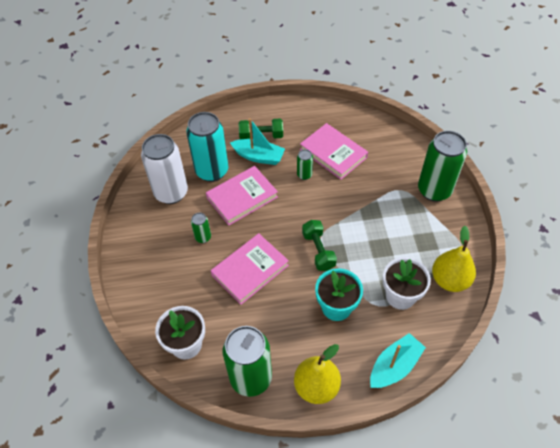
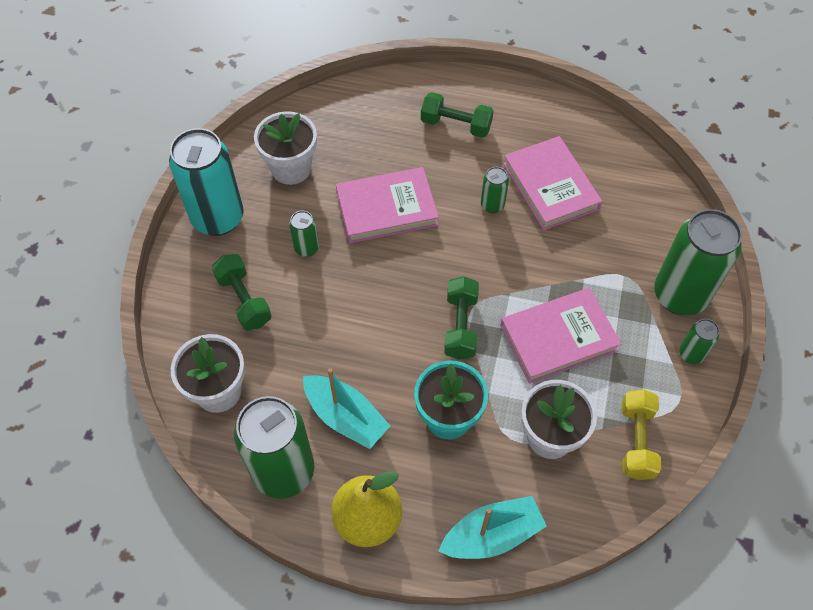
camera: 20 degrees right, 5 degrees up
(171, 193) = (291, 168): white can -> white flower pot
(177, 282) = (244, 300): none -> green dumbbell
(212, 171) = (361, 155): turquoise can -> turquoise can (218, 218)
(250, 270) = (350, 319): pink book -> pink book (558, 337)
(258, 156) = (438, 155): turquoise boat -> turquoise boat (345, 417)
(449, 280) = (636, 441): yellow pear -> yellow dumbbell
(456, 220) = (691, 354): none -> green can

